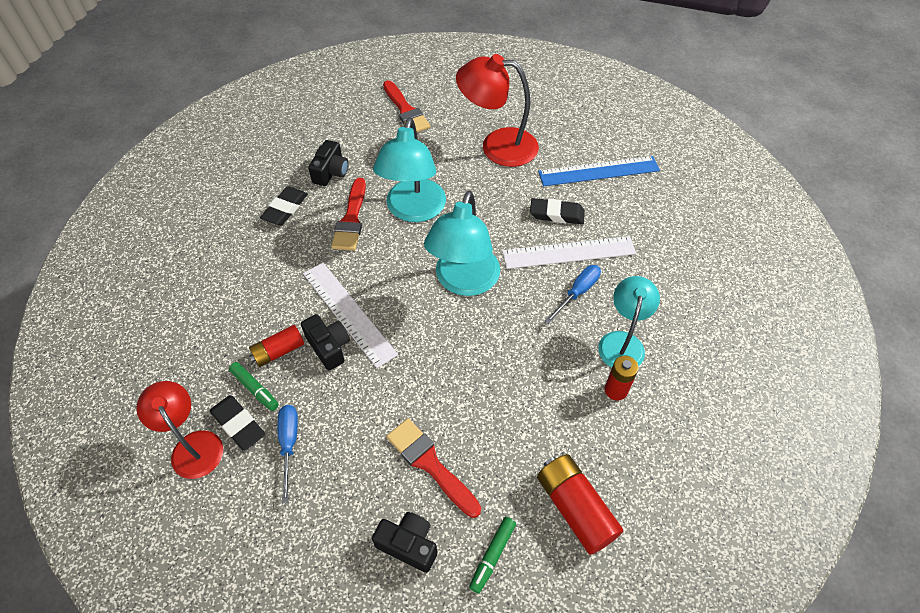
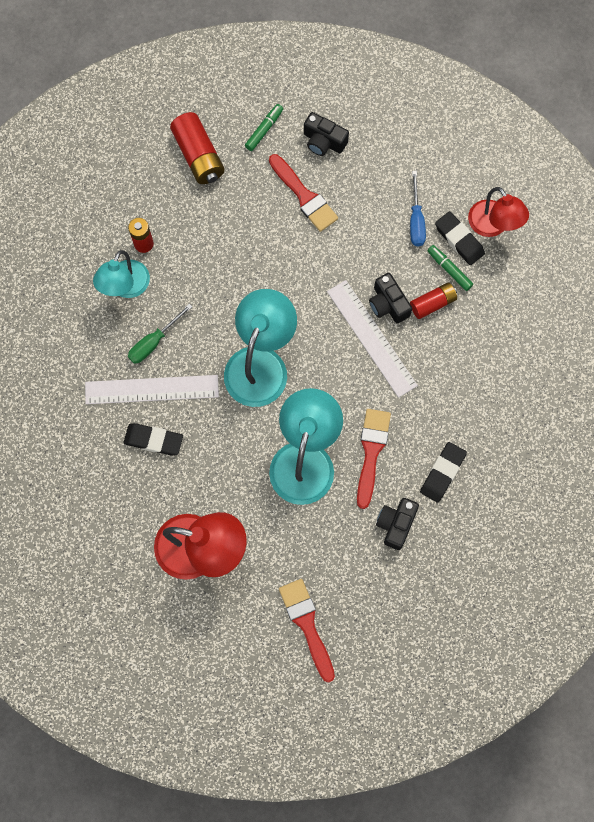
camera: 175 degrees left, 20 degrees up
(577, 293) = (154, 342): blue screwdriver -> green screwdriver
(598, 171) = (93, 499): blue ruler -> none

